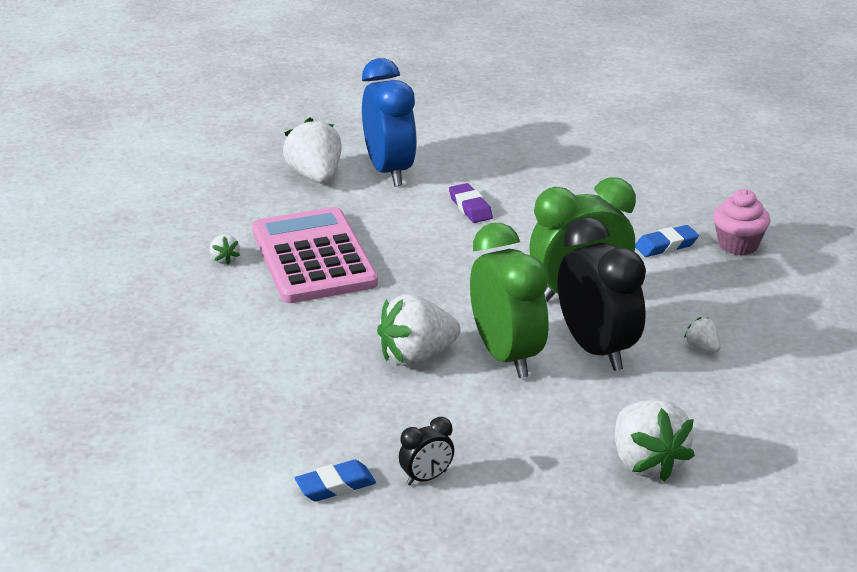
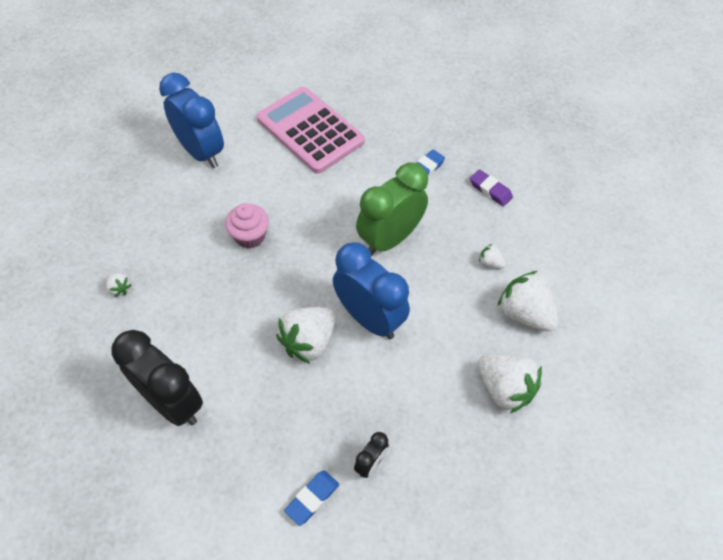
camera: 25 degrees left, 25 degrees up
(313, 257) = (186, 263): pink calculator -> pink calculator (310, 130)
(315, 177) = (148, 175): white strawberry -> white strawberry (524, 313)
(470, 207) = (276, 173): purple eraser -> purple eraser (490, 190)
(506, 356) = (369, 318): green clock -> blue clock
(596, 349) = (425, 289): black clock -> black clock (172, 402)
(738, 245) = (469, 154): pink cupcake -> pink cupcake (250, 236)

